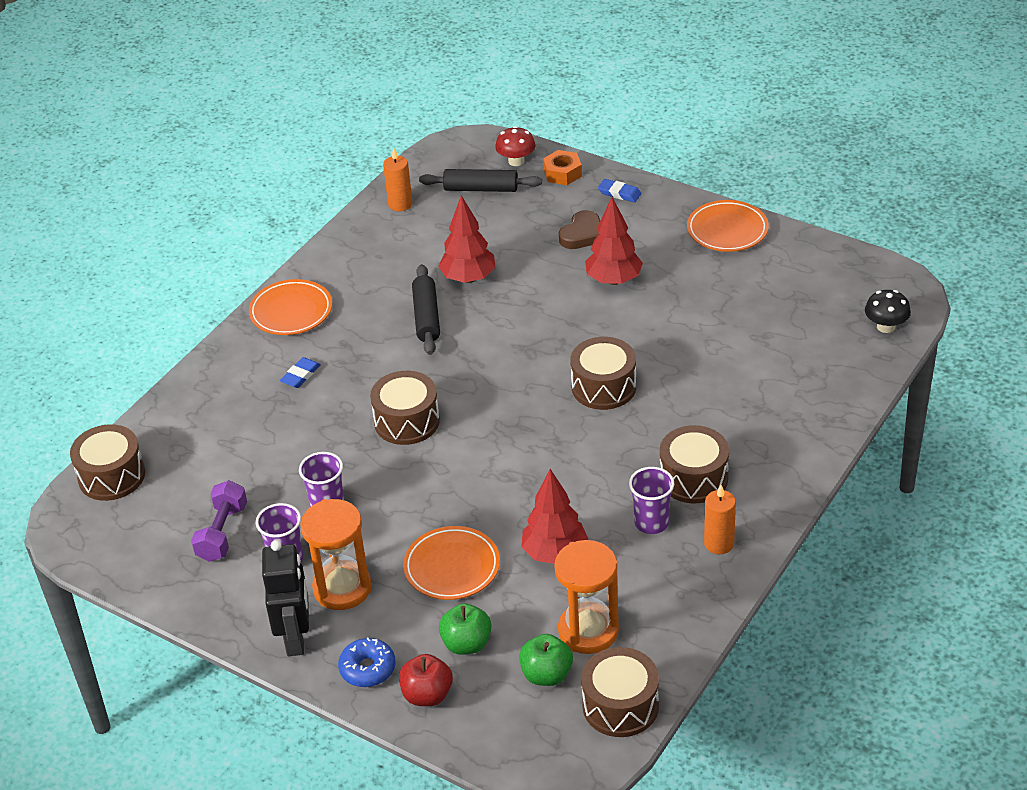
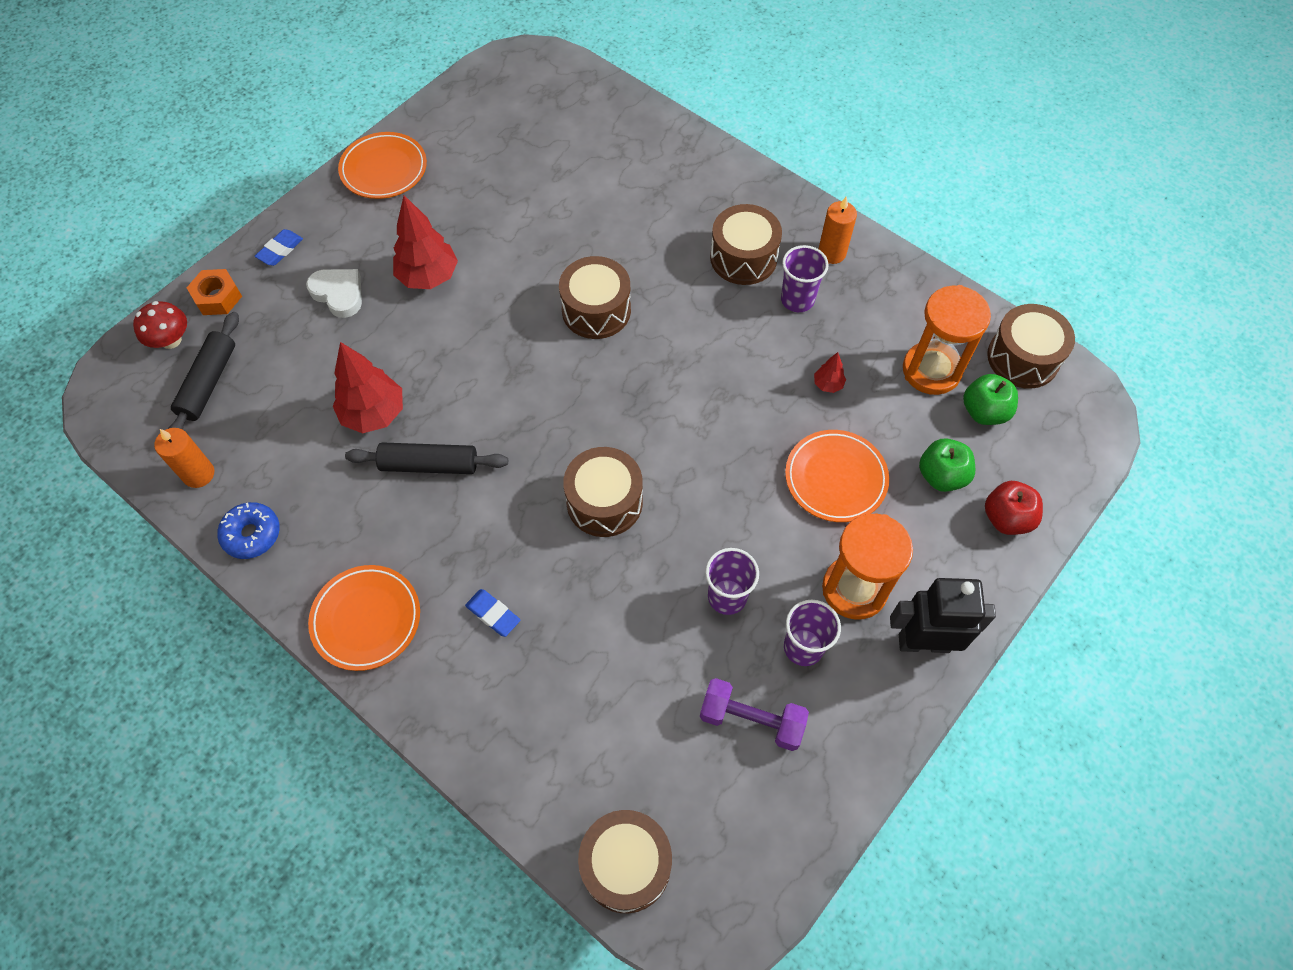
camera: 85 degrees left, 20 degrees up
(367, 669) = (970, 571): blue donut -> blue donut (252, 534)
(554, 553) = (828, 384): red tree -> red tree, size x0.47
(582, 234) = (338, 294): brown heart -> white heart
(885, 326) = (571, 82): black mushroom -> none

